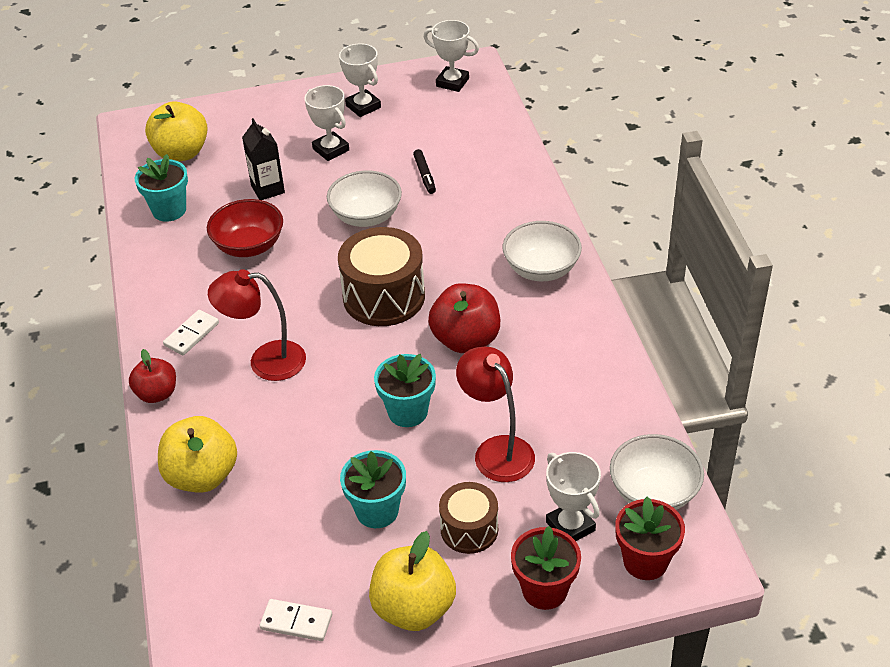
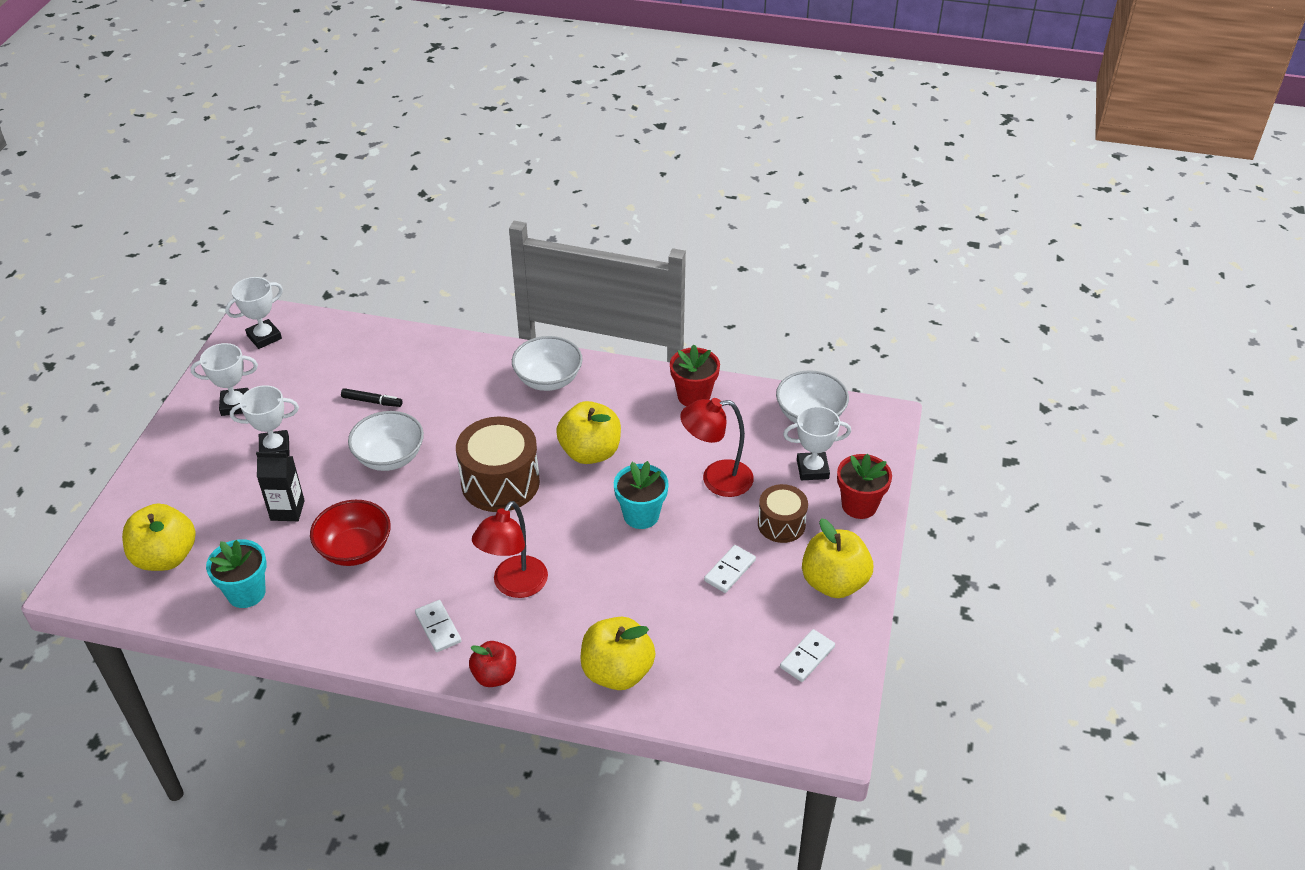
camera: 65 degrees left, 0 degrees up
(377, 511) = (729, 570): turquoise flower pot -> white domino
(466, 340) = (590, 452): red apple -> yellow apple
(645, 561) = (865, 445): red flower pot -> red flower pot (693, 396)

